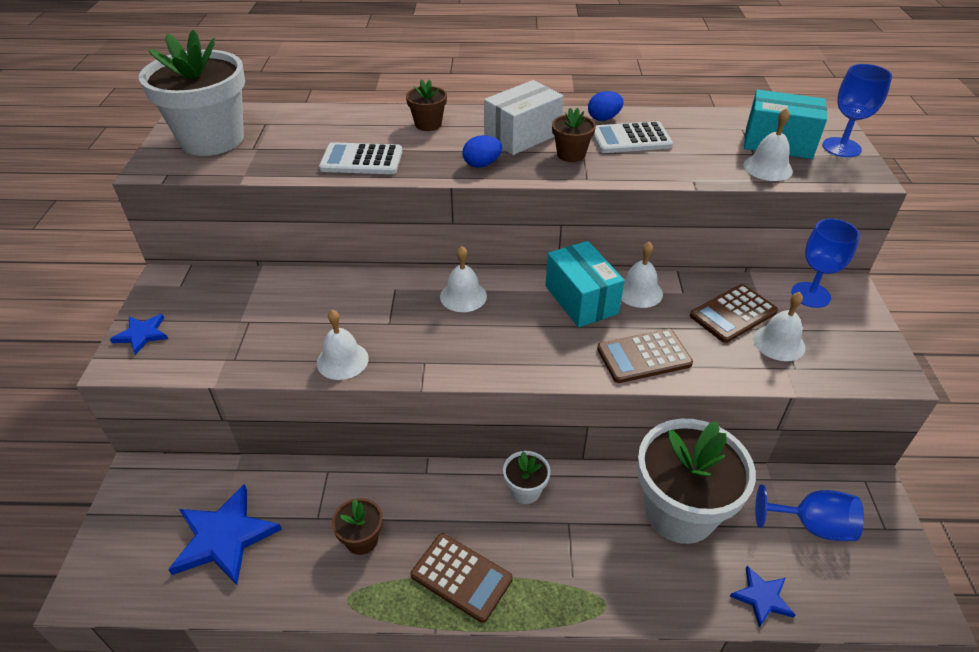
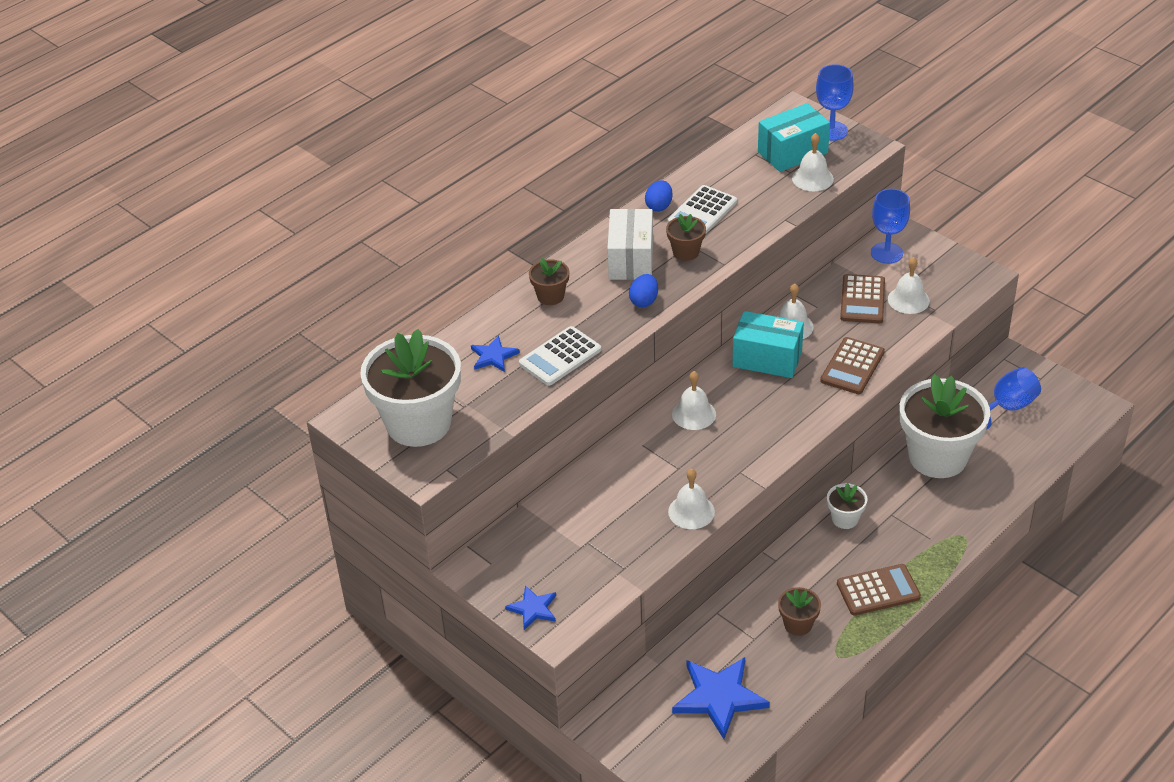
camera: 45 degrees left, 0 degrees up
(762, 597) = (1027, 465): blue star -> blue star (493, 356)

